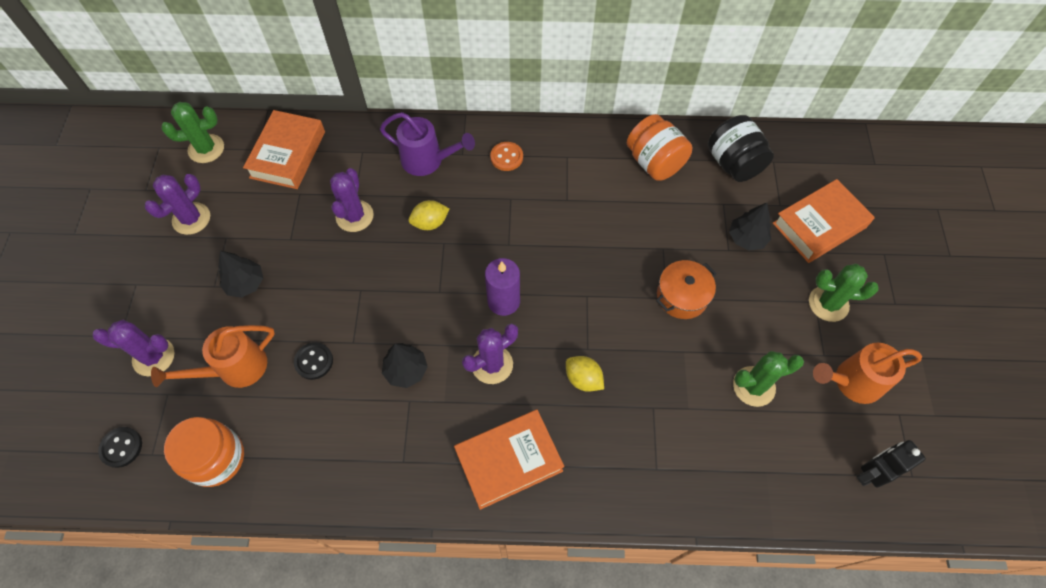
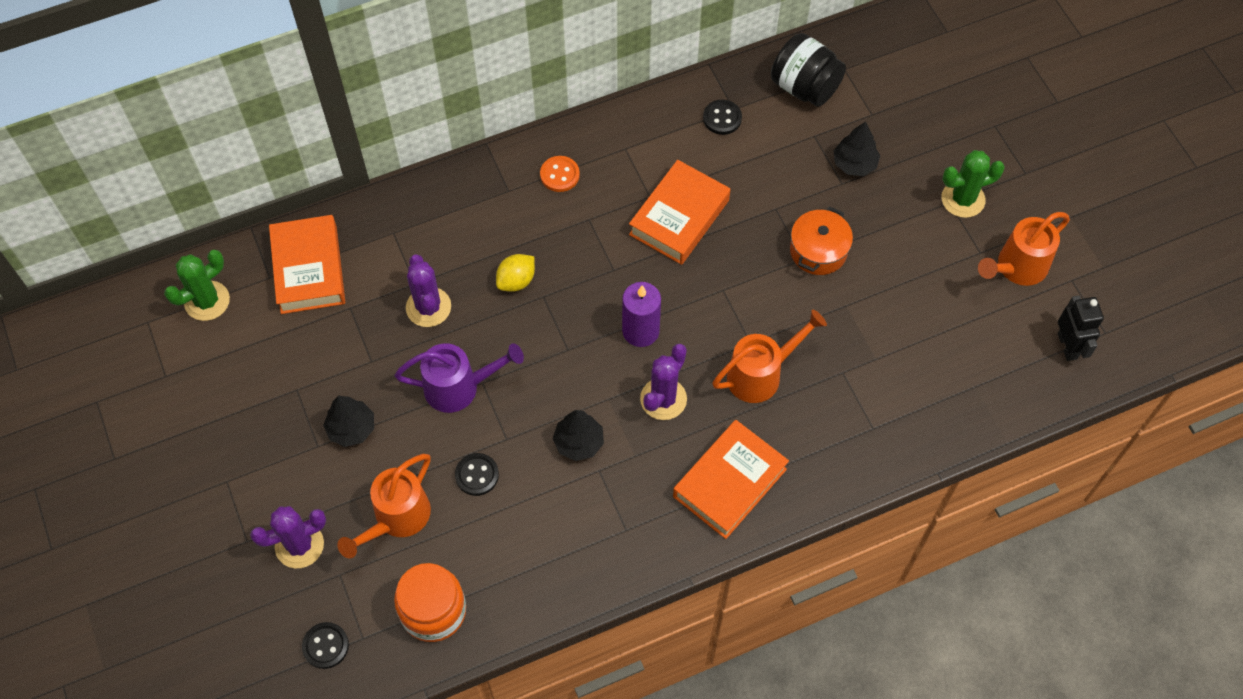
camera: 25 degrees left, 0 degrees up
(191, 219) = (243, 385): purple cactus -> none
(428, 161) = (474, 213): purple watering can -> purple watering can (460, 387)
(583, 379) = (761, 374): yellow lemon -> orange watering can
(654, 162) = (722, 118): orange jar -> black button
(753, 386) = (928, 311): green cactus -> none
(819, 225) = (920, 121): orange book -> orange book (679, 217)
(870, 473) = (1067, 346): black robot -> black robot turned 135 degrees clockwise

